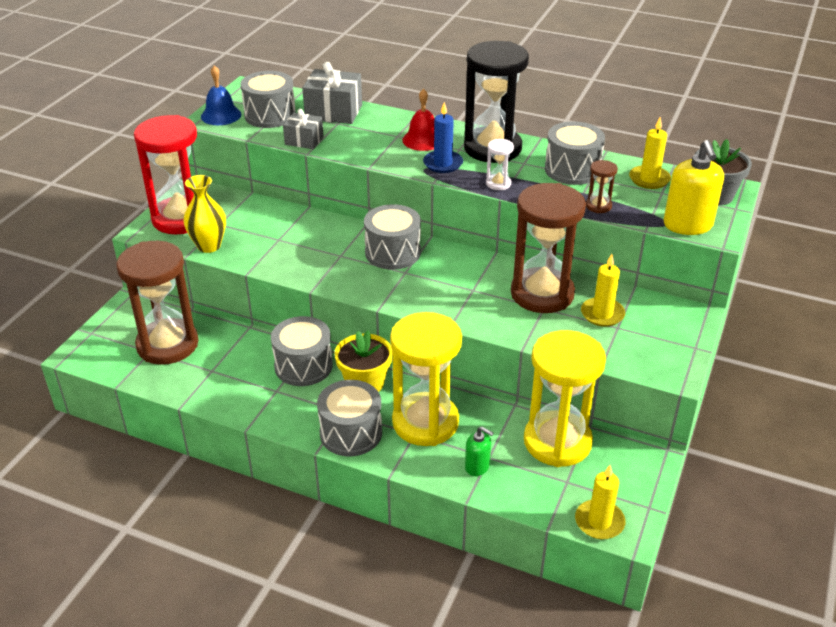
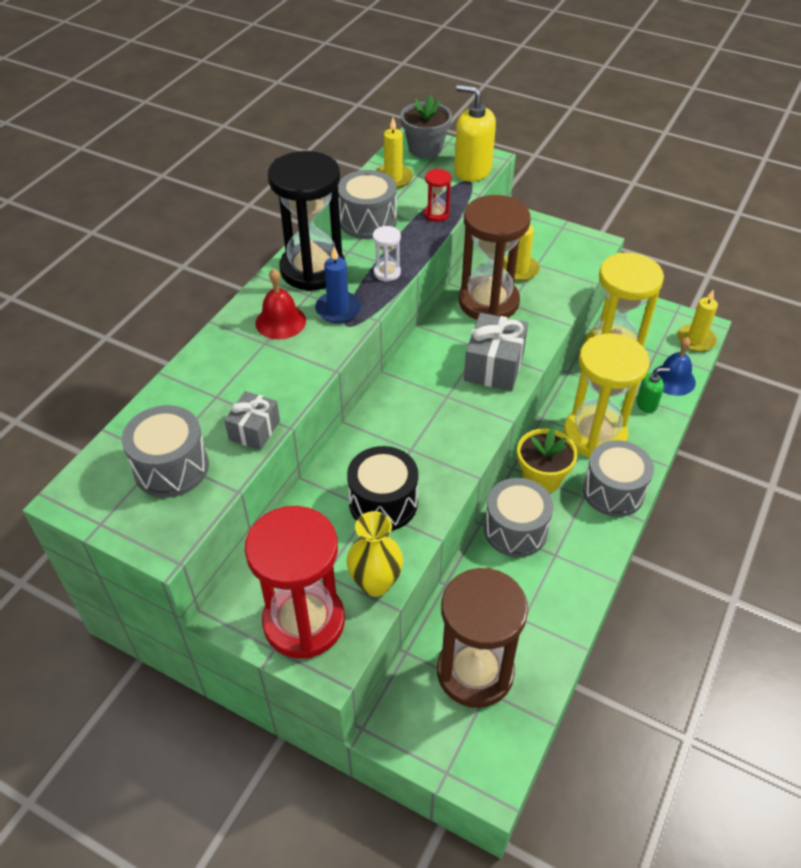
camera: 85 degrees left, 10 degrees up
(221, 115) = (153, 526): blue bell -> blue bell (673, 379)
(283, 245) = (383, 503): none -> black drum
(333, 112) = (184, 400): grey gift -> grey gift (494, 366)
(393, 252) = (410, 404): grey drum -> none
(477, 466) = (646, 404): green soap dispenser -> green soap dispenser turned 45 degrees clockwise
(598, 206) = (436, 214): brown hourglass -> red hourglass
(687, 225) = (472, 170): yellow soap dispenser -> yellow soap dispenser turned 150 degrees counterclockwise

